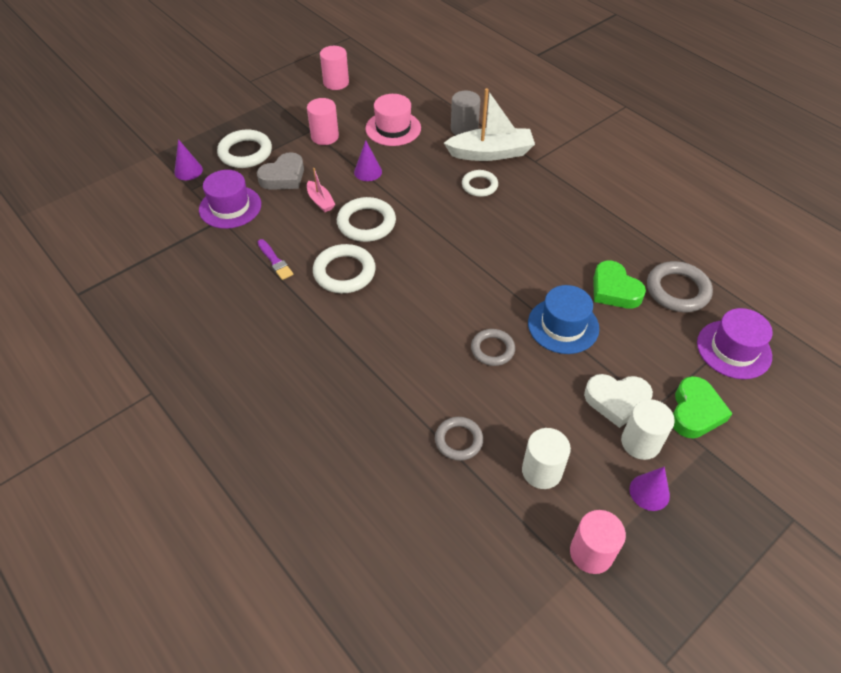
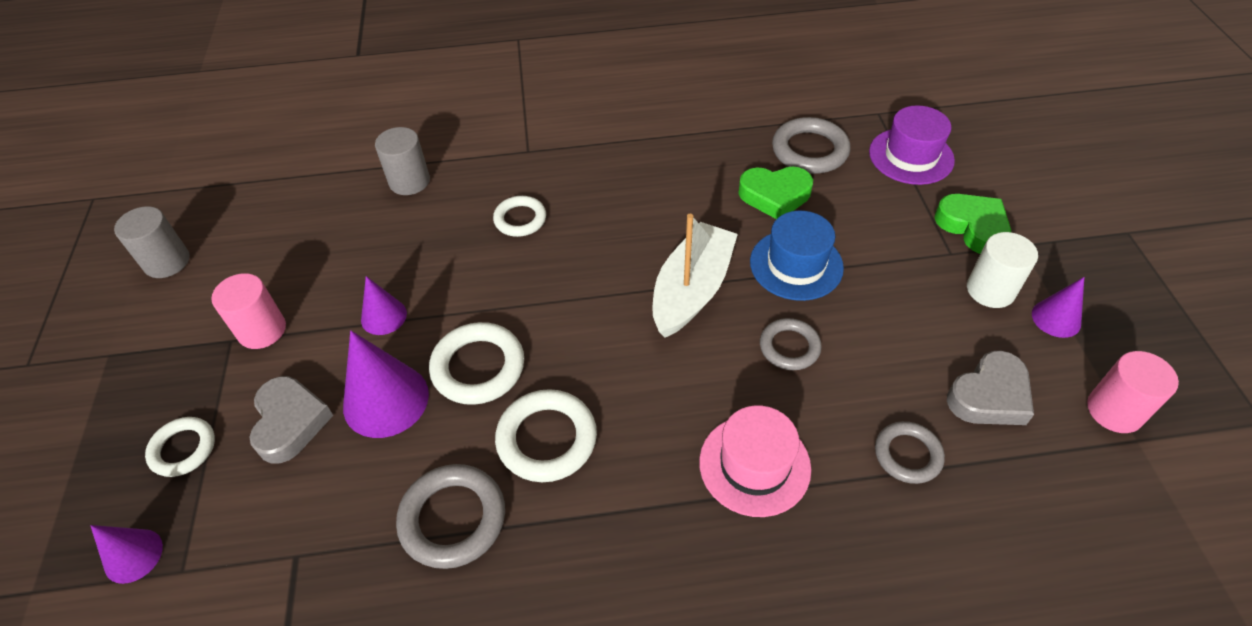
camera: 55 degrees left, 0 degrees up
(230, 207) = (281, 529): purple hat -> none
(245, 152) = (183, 449): white ring -> white ring, size x0.65
(275, 261) = (453, 519): purple brush -> grey ring
(320, 201) = (386, 400): pink boat -> purple cone
(336, 82) = (167, 262): pink cylinder -> grey cylinder
(393, 128) = (331, 248): pink hat -> pink hat (754, 465)
(490, 153) = (476, 180): white boat -> white boat (691, 290)
(541, 471) = (989, 396): white cylinder -> grey heart
(616, 401) = (927, 278): white heart -> none

